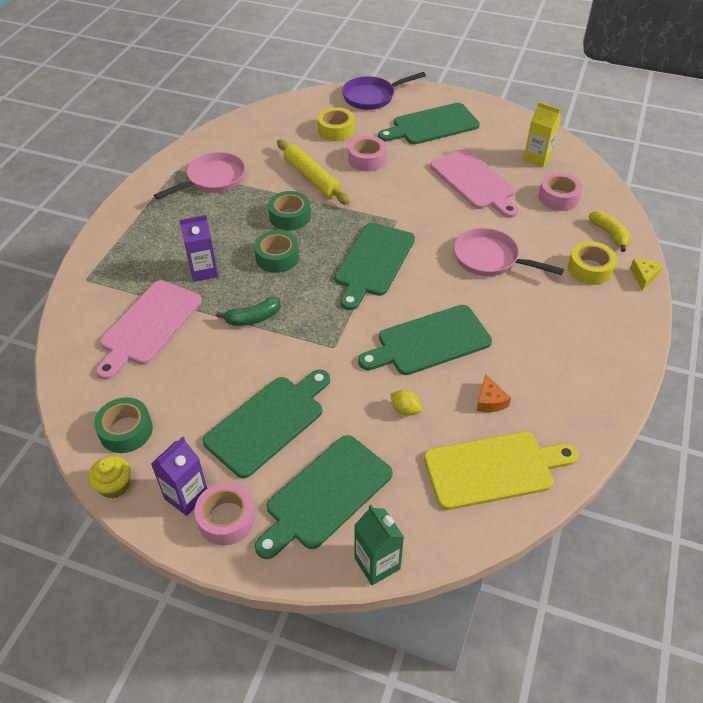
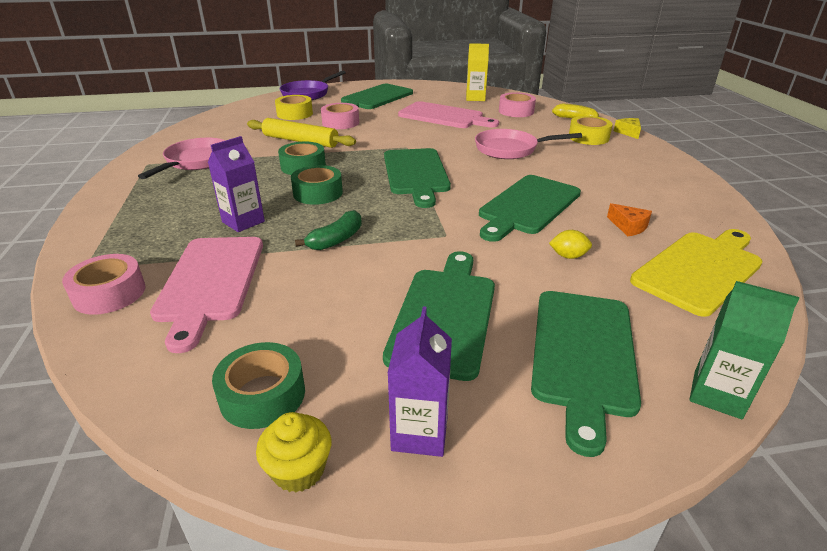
camera: 30 degrees left, 15 degrees down
(226, 519) = (499, 433): pink tape -> pink tape (109, 293)

